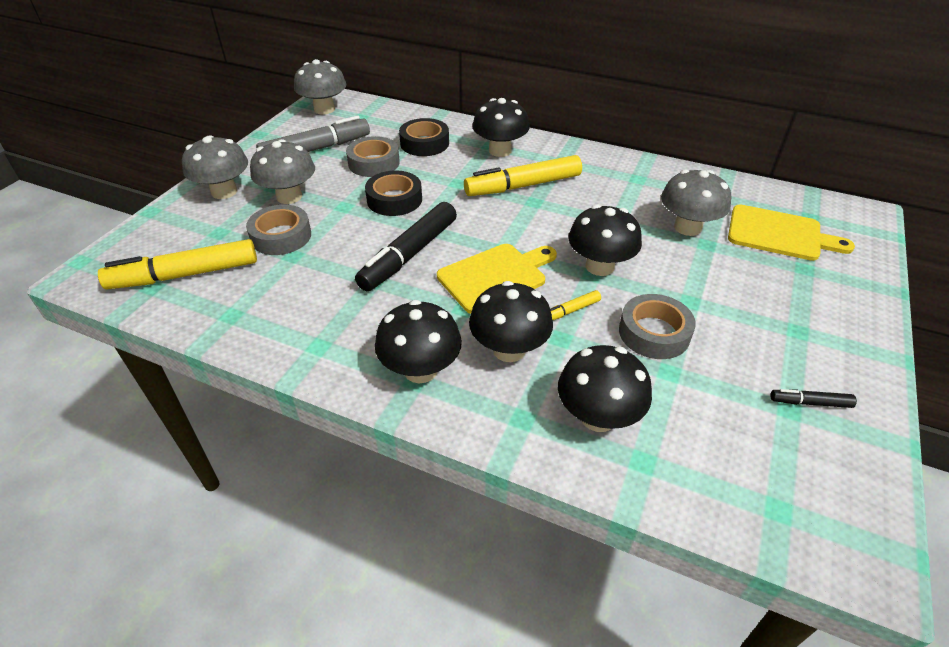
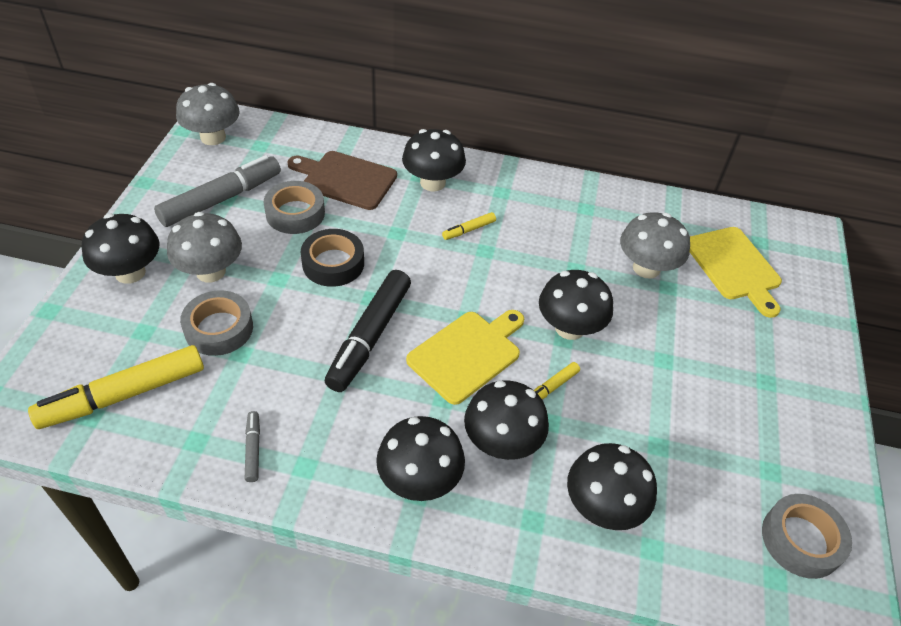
camera: 15 degrees left, 5 degrees up
(224, 192) = (130, 272): grey mushroom -> black mushroom
(277, 327) = (253, 449): none -> grey marker
(424, 143) = (346, 179): black tape -> brown cutting board
(523, 186) = (468, 230): yellow marker -> yellow marker, size x0.45
(654, 333) = (636, 403): grey tape -> grey tape (801, 540)
(779, 234) = (734, 267): yellow cutting board -> yellow cutting board turned 60 degrees clockwise
(810, 402) = (787, 461): black marker -> none

